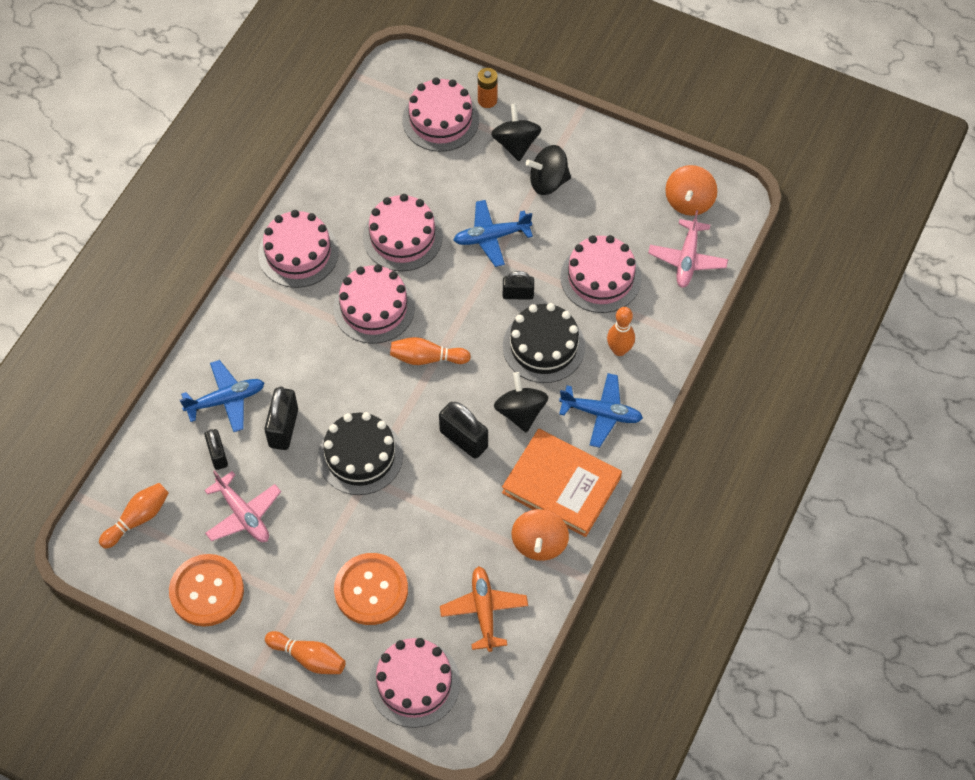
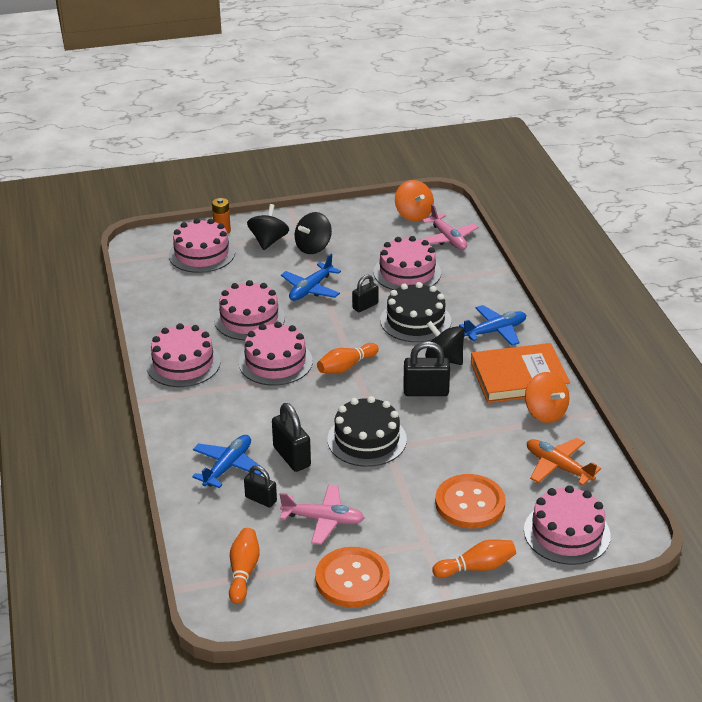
camera: 40 degrees left, 25 degrees down
(516, 144) = (268, 241): black spinning top -> black spinning top turned 60 degrees clockwise
(619, 350) = (465, 297): orange bowling pin -> none

